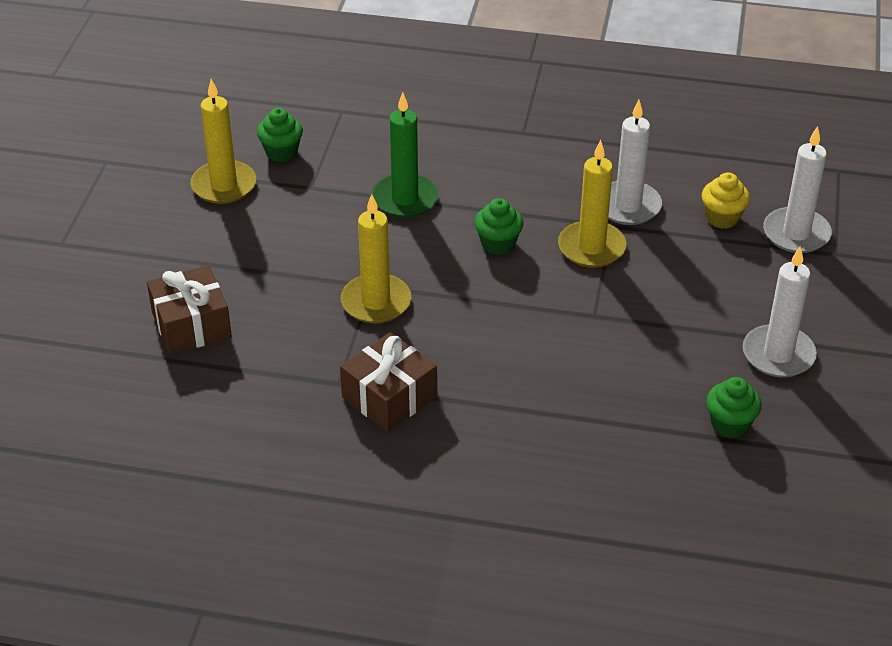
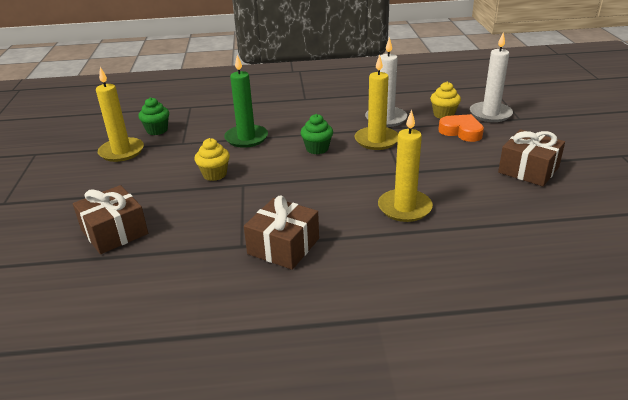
camera: 15 degrees left, 10 degrees down
(339, 259) = (214, 174): none -> yellow cupcake
(376, 302) = (249, 192): yellow candle -> yellow candle (404, 208)
(727, 260) = (461, 132): none -> orange heart
(730, 424) = (530, 212): green cupcake -> none
(778, 354) = (528, 170): white candle -> brown gift

